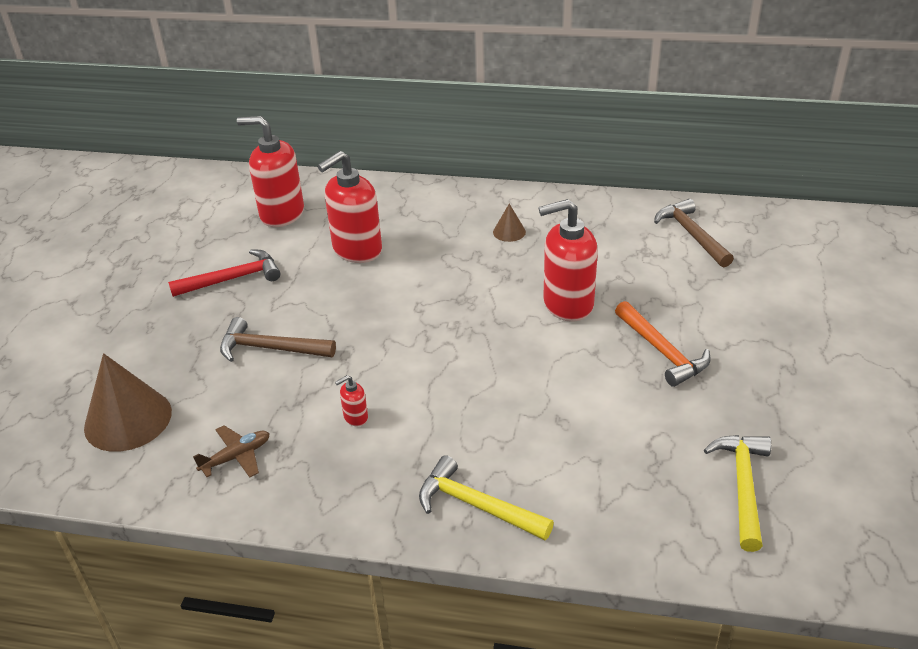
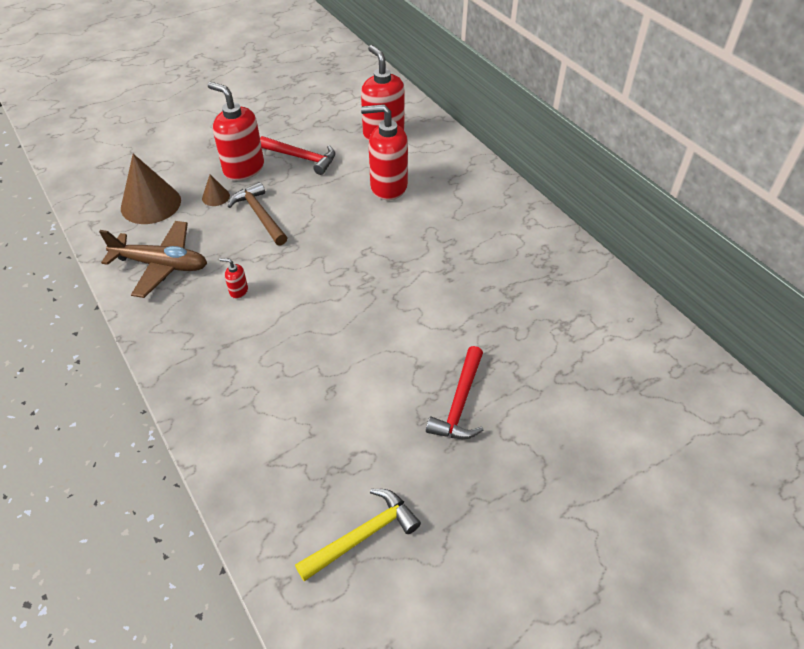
camera: 45 degrees right, 10 degrees up
(236, 457) = (161, 265): brown plane -> brown plane, size x1.87
(476, 506) = (215, 397): yellow hammer -> none
(509, 232) = (494, 241): brown cone -> brown cone (216, 197)
(567, 304) = (452, 320): red soap dispenser -> red soap dispenser (243, 168)
(662, 351) = (460, 403): orange hammer -> red hammer
(691, 235) = (619, 339): brown hammer -> none

